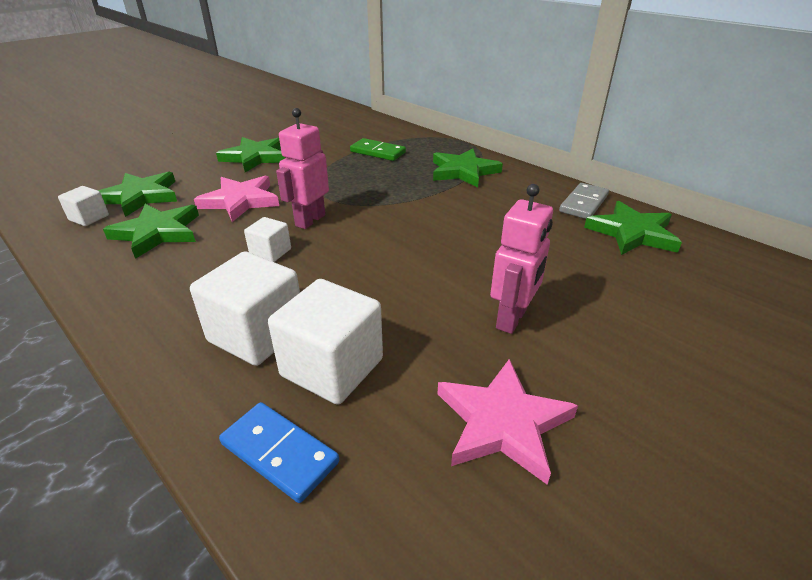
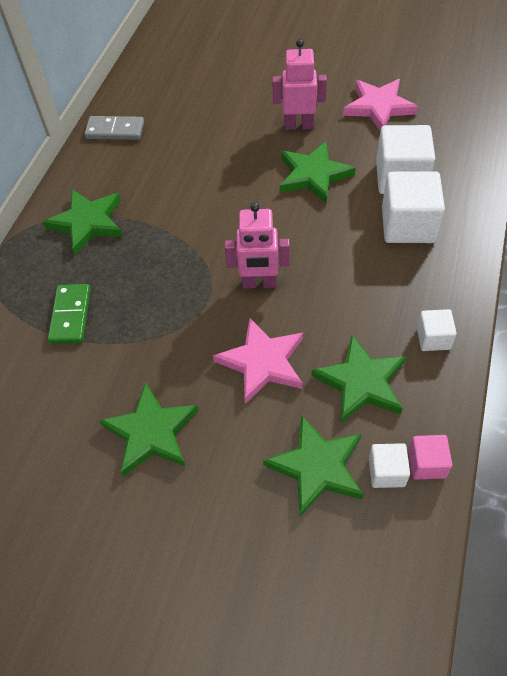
camera: 115 degrees left, 20 degrees up
(61, 234) = (426, 463): none -> pink cube
(270, 252) = (324, 277): white cube -> white cube (433, 338)
(279, 453) = (463, 167): blue domino -> none
(632, 233) = (151, 98): green star -> green star (313, 175)

